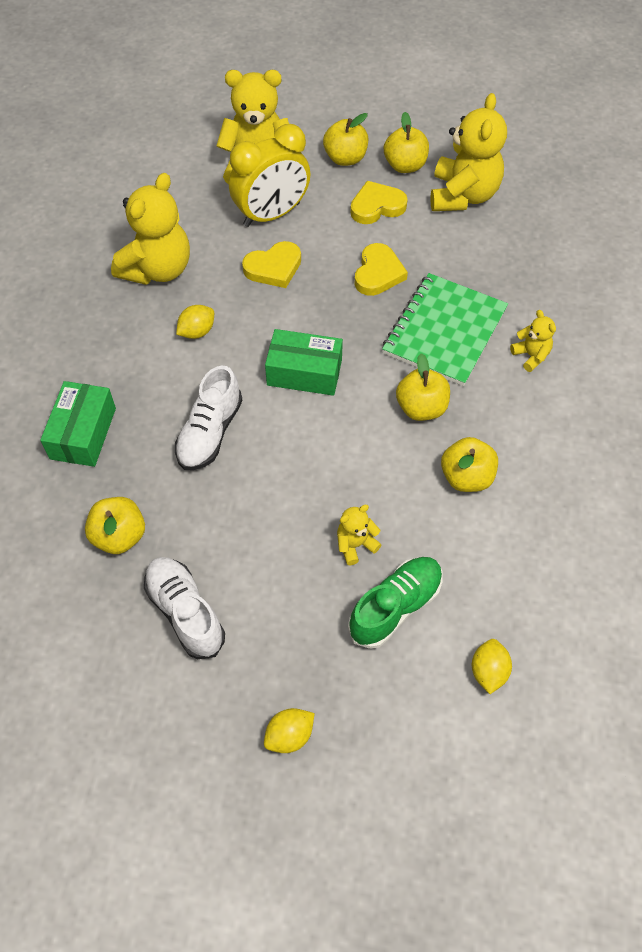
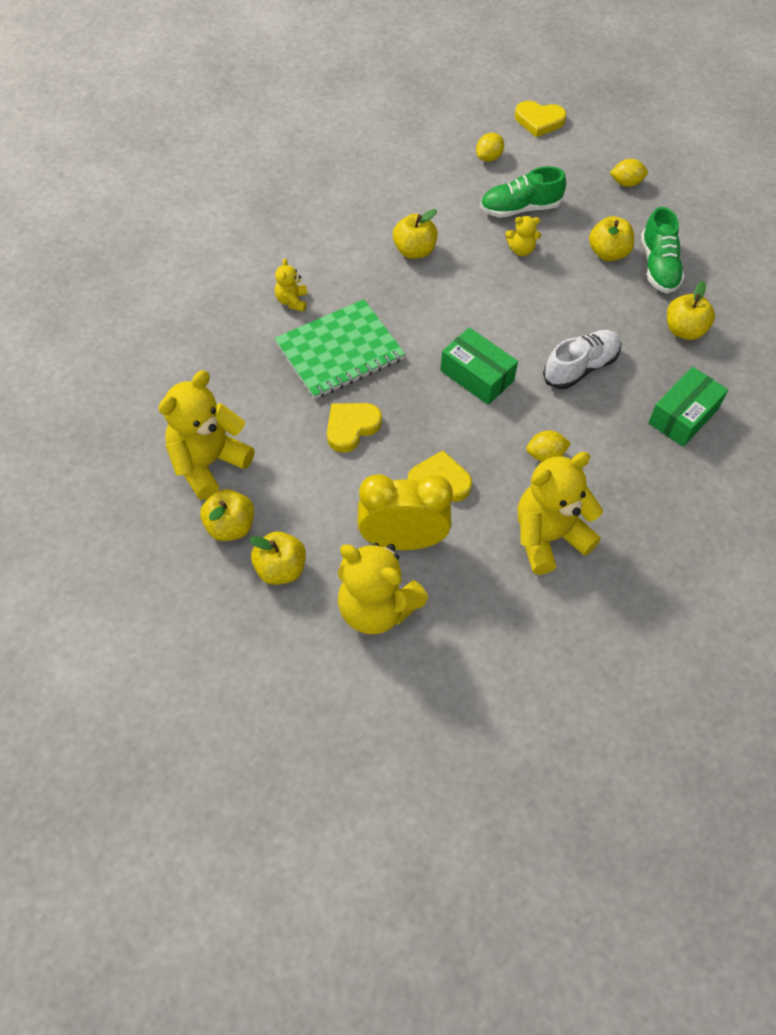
camera: 150 degrees left, 0 degrees up
(185, 612) = (658, 266): white shoe -> green shoe
(377, 206) = (296, 495): yellow heart -> yellow heart (539, 121)
(421, 408) = (407, 307): yellow apple -> yellow apple (608, 253)

